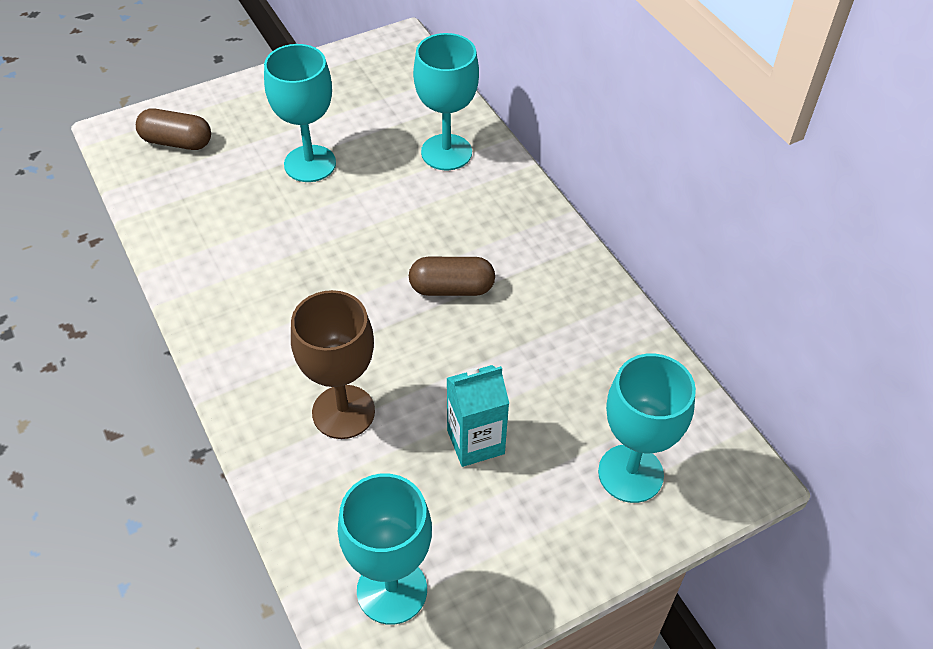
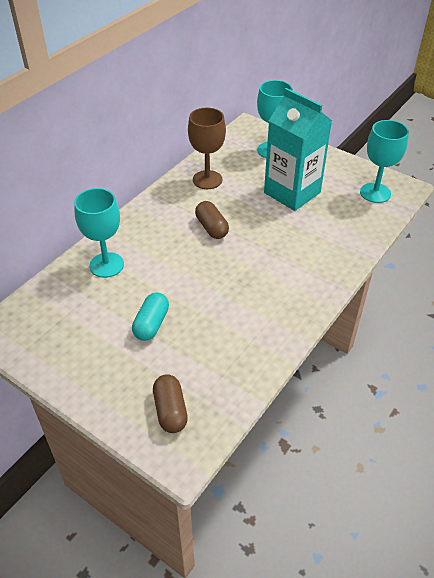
camera: 115 degrees left, 5 degrees down
(310, 164) = (151, 324): turquoise goblet -> turquoise capsule
(343, 412) = (312, 237): brown goblet -> brown goblet (207, 180)
(475, 442) = (292, 193): turquoise carton -> turquoise carton, size x1.87

